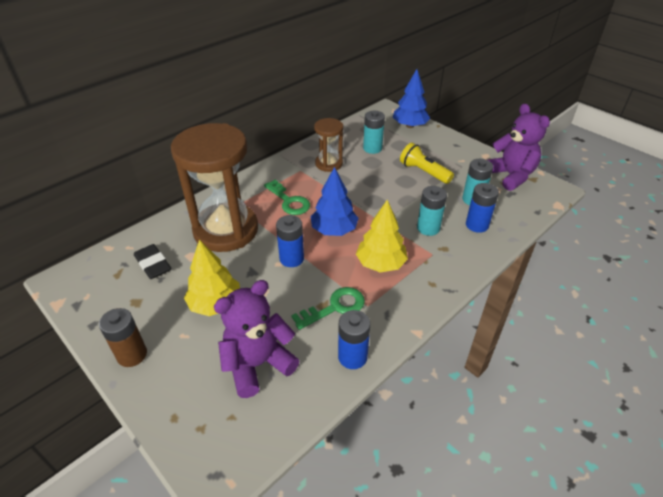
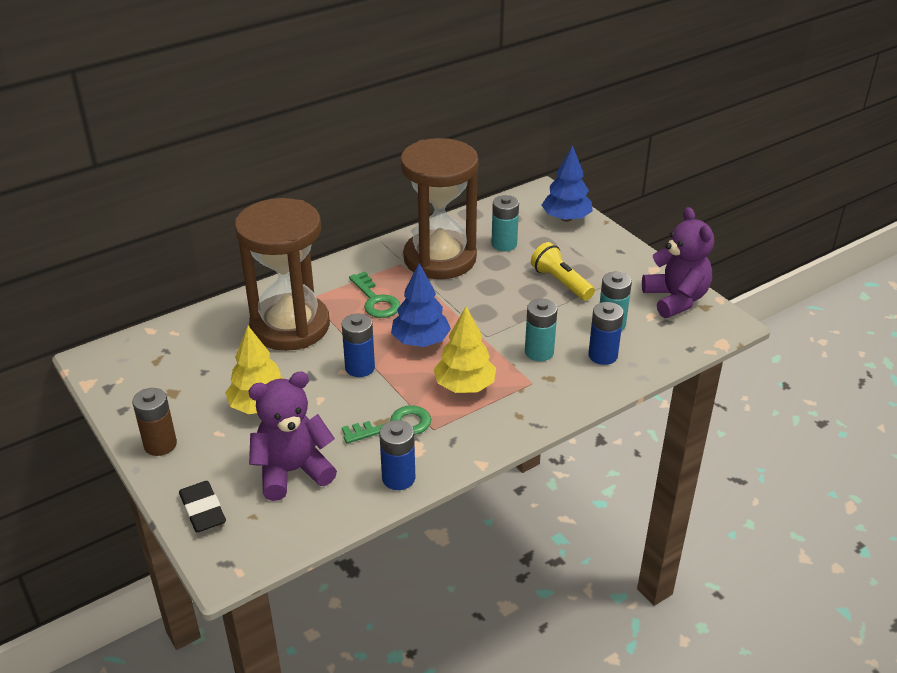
camera: 10 degrees right, 5 degrees down
(153, 264) = (198, 354): black eraser -> black eraser (203, 510)
(329, 164) = (440, 259): brown hourglass -> brown hourglass, size x2.01

